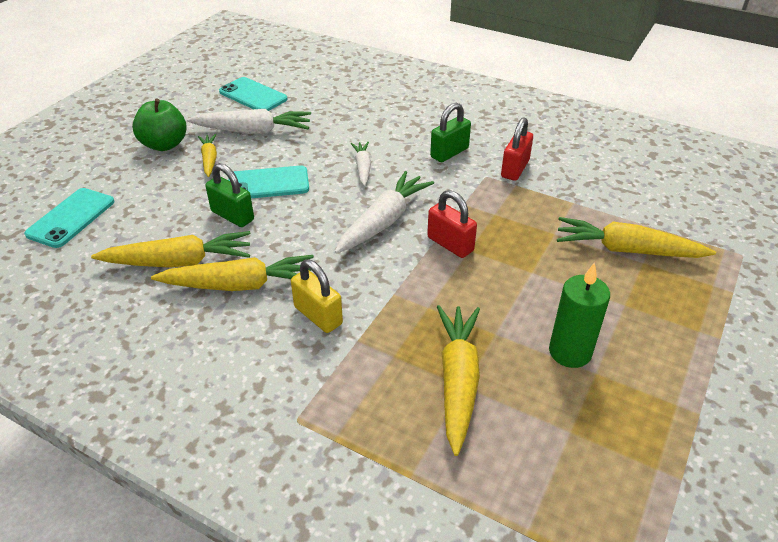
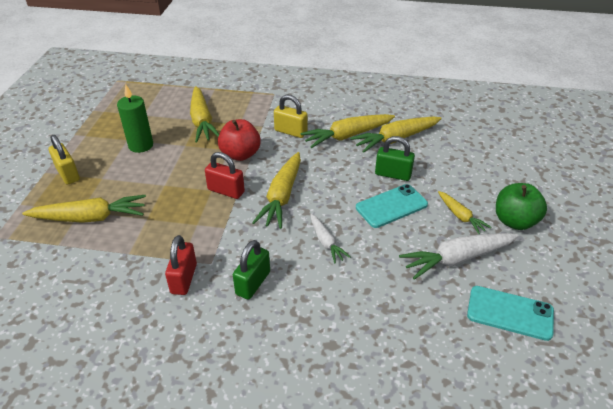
camera: 160 degrees right, 0 degrees up
(71, 218) = (495, 147): turquoise phone -> none
(383, 221) = (282, 196): white carrot -> yellow carrot
(413, 293) = (240, 154): none -> red apple
(680, 324) = (68, 174): none -> yellow padlock

